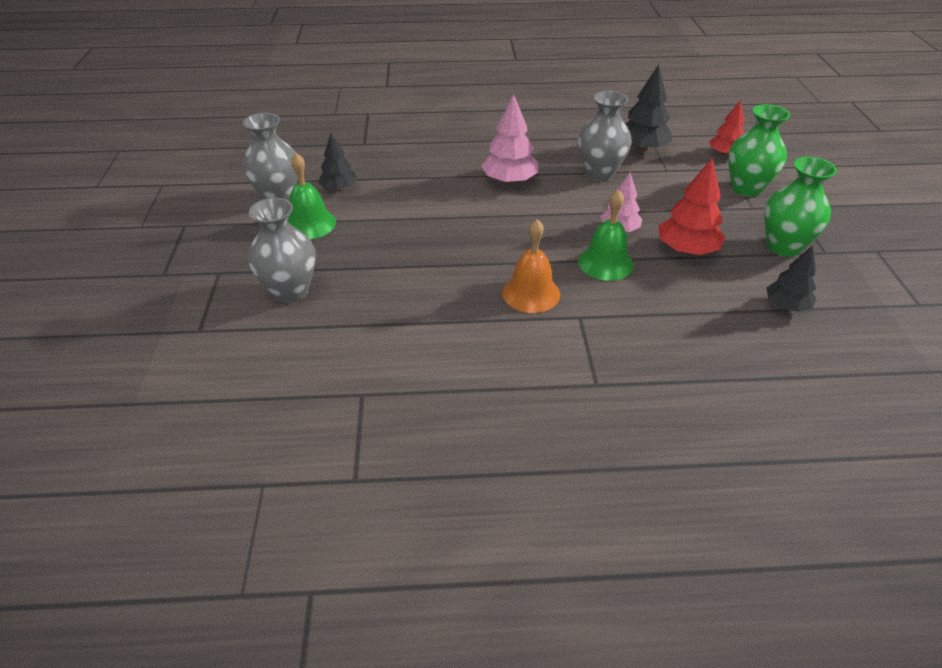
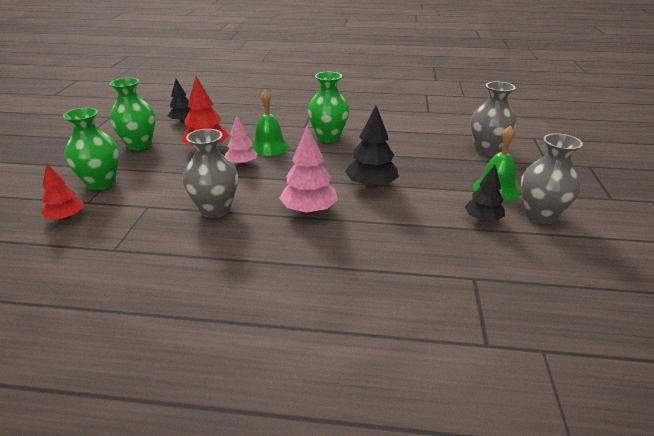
camera: 170 degrees left, 10 degrees down
(531, 293) = (328, 137): orange bell -> green vase
(642, 148) = (142, 233): black tree -> black tree (371, 185)

